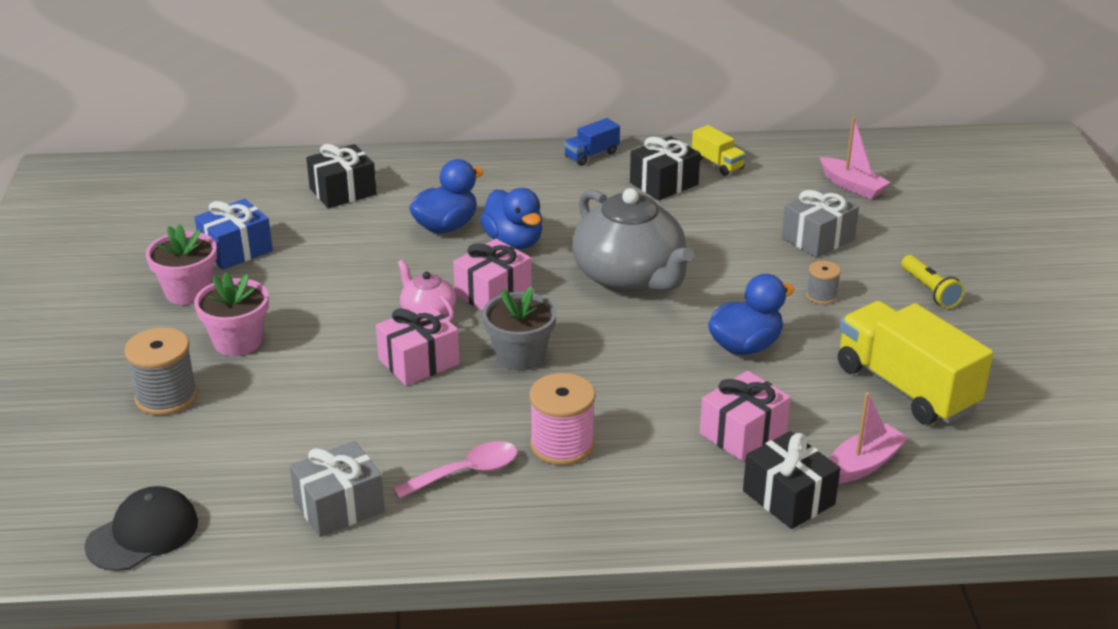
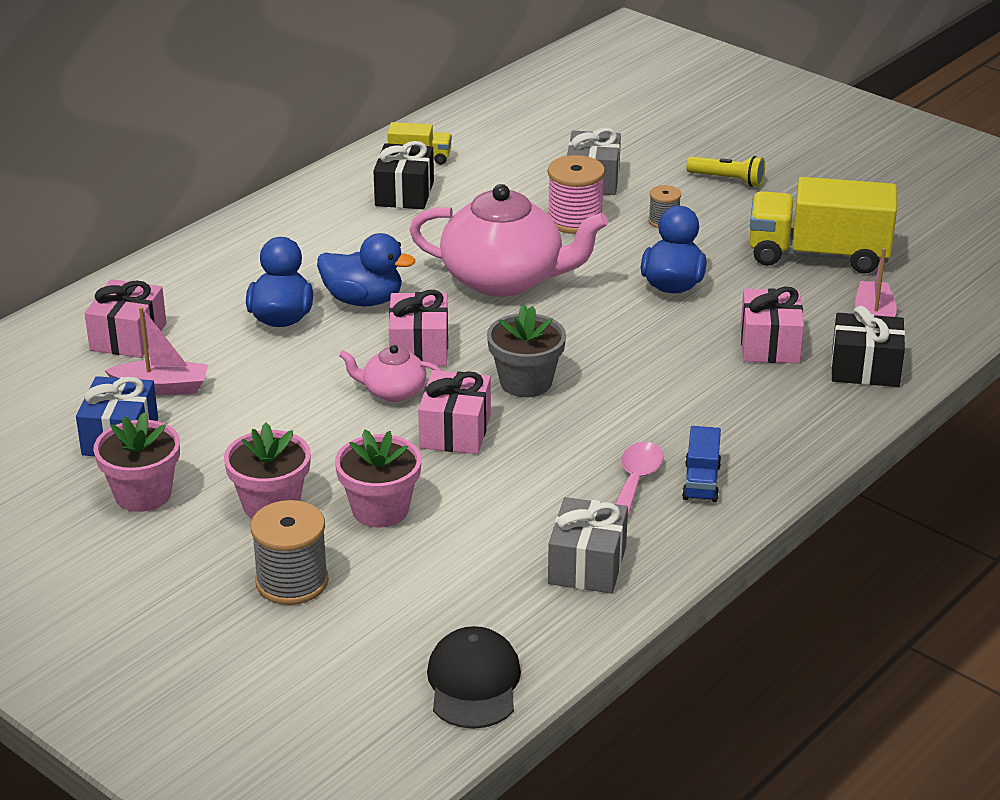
camera: 45 degrees left, 0 degrees up
(288, 384) = (380, 509): none -> pink flower pot
(343, 191) = (128, 337): black gift -> pink gift
(562, 445) = (667, 425): pink spool -> pink spool (575, 220)
(591, 155) = (302, 198): blue truck -> blue truck (701, 482)
(630, 277) = (504, 279): grey teapot -> pink teapot
(852, 186) = (551, 127): pink boat -> pink boat (161, 387)

